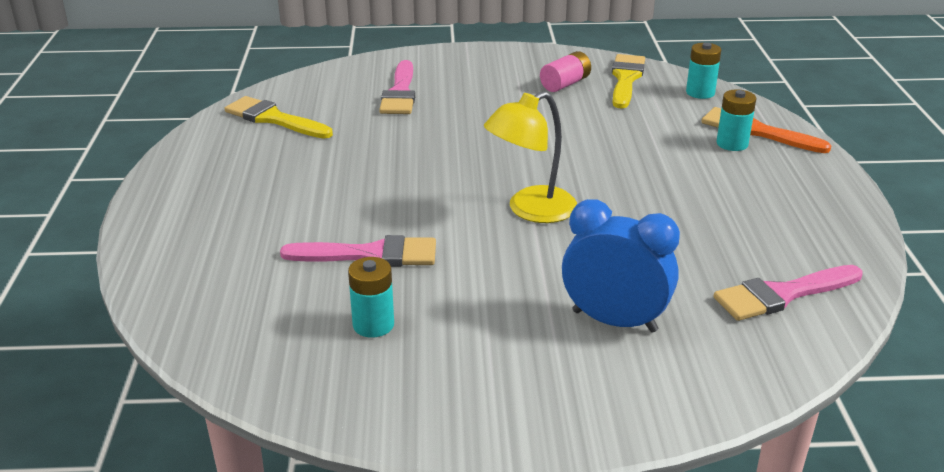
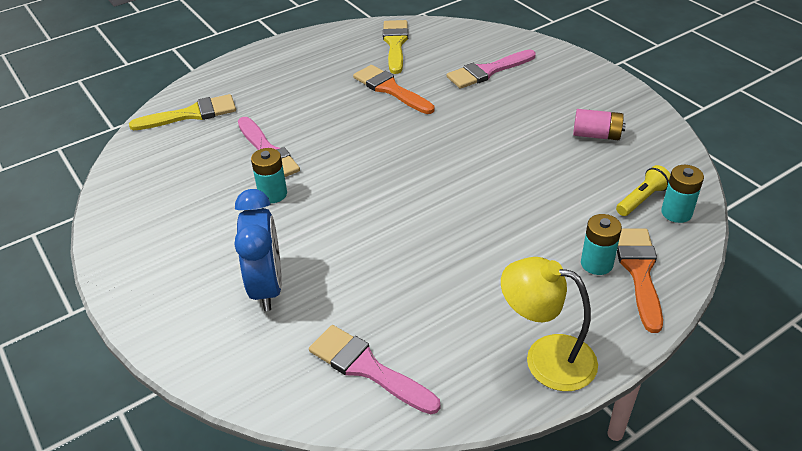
camera: 60 degrees right, 10 degrees up
(355, 148) = (390, 89): none -> orange brush
(373, 325) = (195, 186): turquoise battery -> turquoise battery (273, 194)
(530, 210) = (379, 195): yellow lamp -> yellow lamp (546, 357)
(626, 79) = (647, 162): yellow brush -> yellow brush (191, 114)
(670, 98) = (641, 199): none -> yellow flashlight

